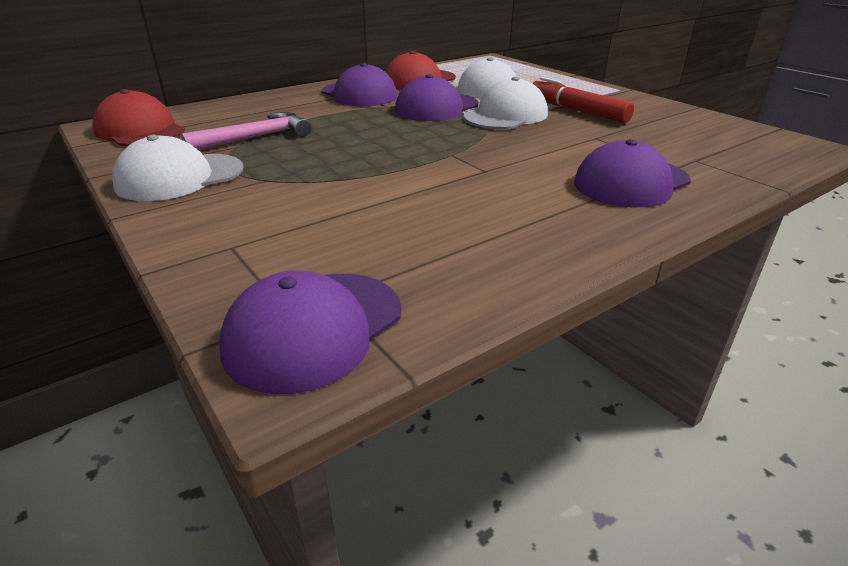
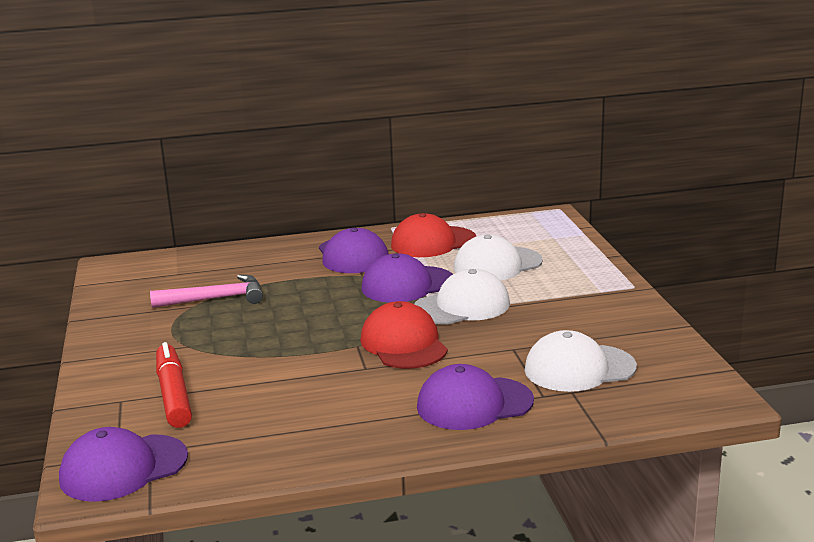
camera: 25 degrees right, 10 degrees down
(140, 130) = (134, 275): red cap -> red cap (404, 344)
(180, 177) = (130, 332): white cap -> white cap (579, 368)
(577, 111) = (543, 311): red marker -> red marker (173, 395)

